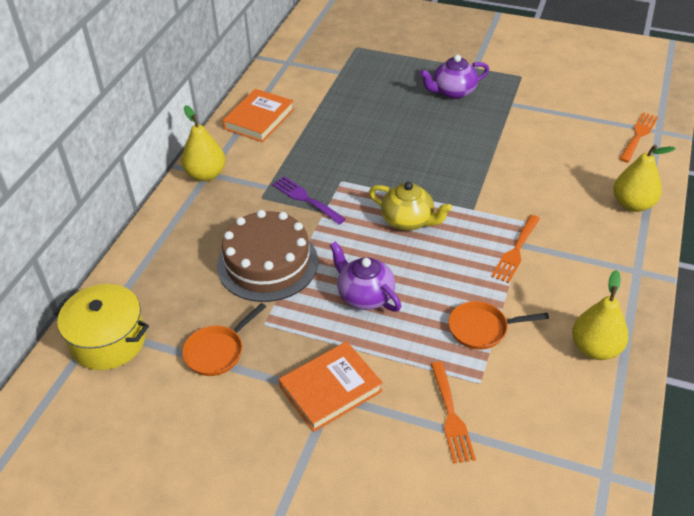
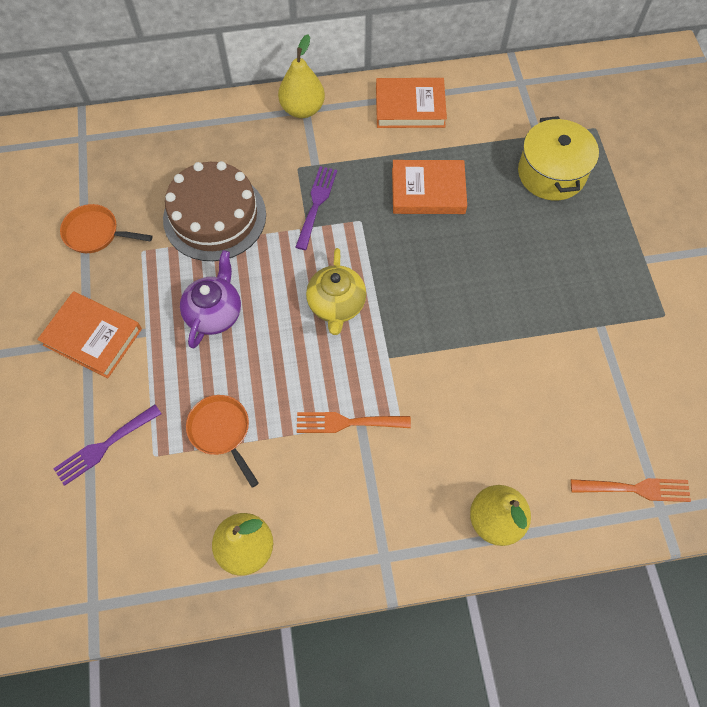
camera: 60 degrees right, 20 degrees up
(108, 341) = (72, 153): yellow pot -> yellow pot (551, 173)
(343, 138) = (428, 191): none -> orange book
(451, 416) = (104, 446): orange fork -> purple fork
(453, 92) = (580, 257): purple teapot -> none

